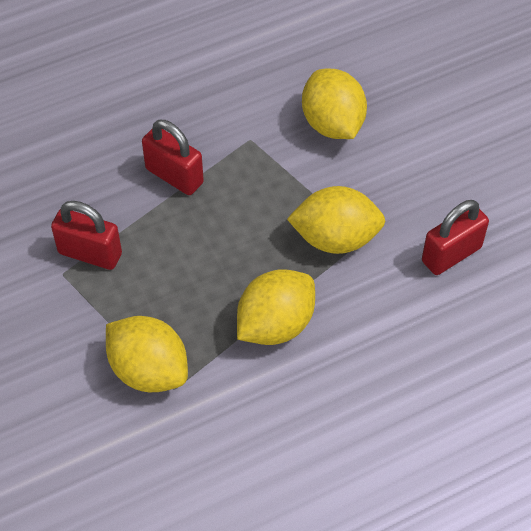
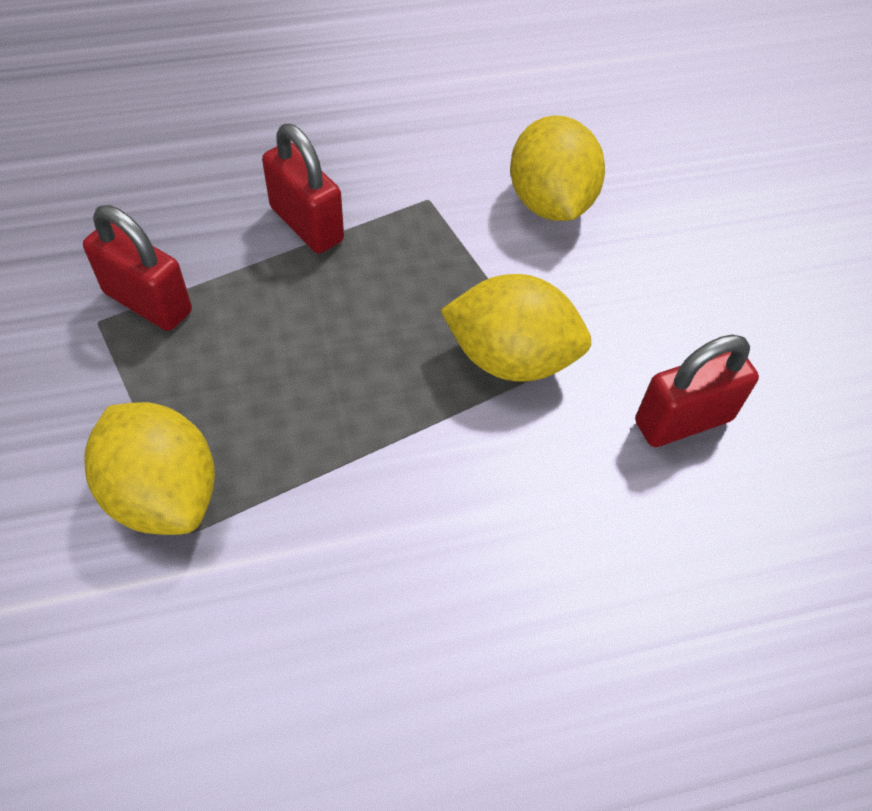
camera: 10 degrees right, 0 degrees up
(275, 324) = (381, 467): yellow lemon -> none

